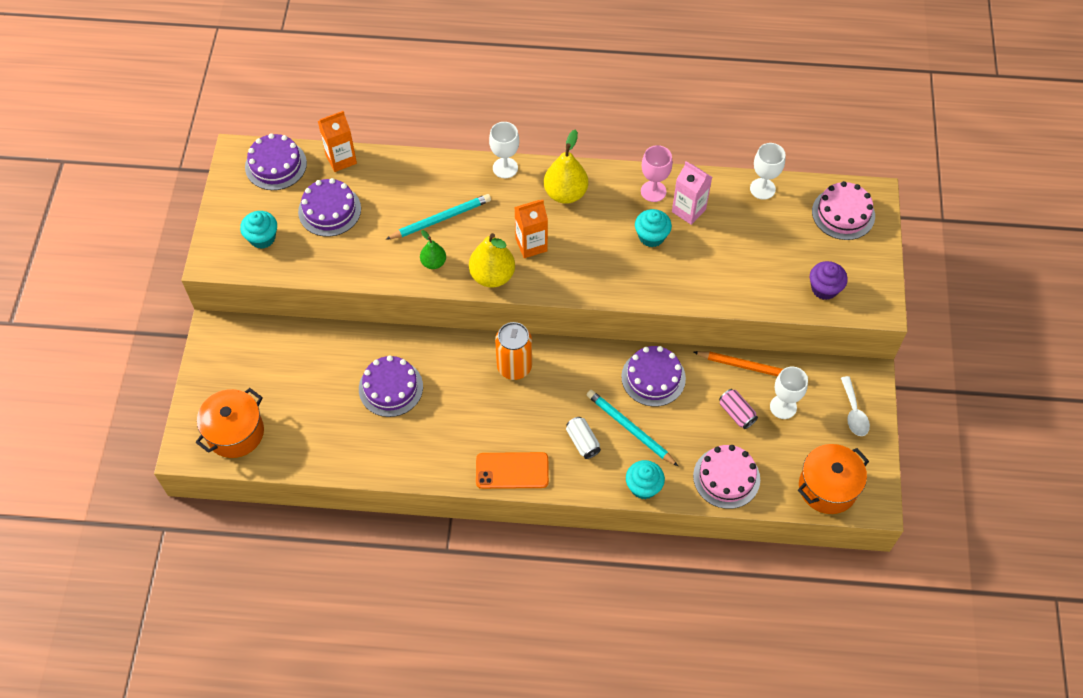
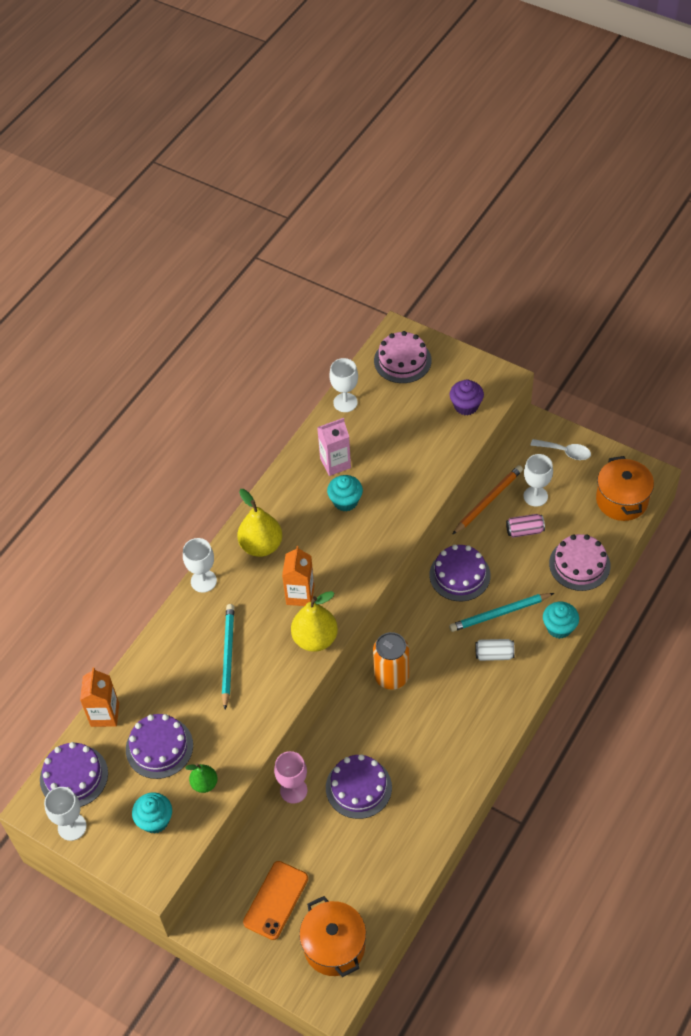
camera: 60 degrees left, 5 degrees down
(231, 185) = (72, 827): none -> white goblet
(433, 263) = (273, 681): green pear -> green pear (204, 784)
(512, 471) = (495, 721): orange phone -> orange phone (276, 900)
(653, 191) = (300, 480): pink goblet -> pink goblet (293, 790)

